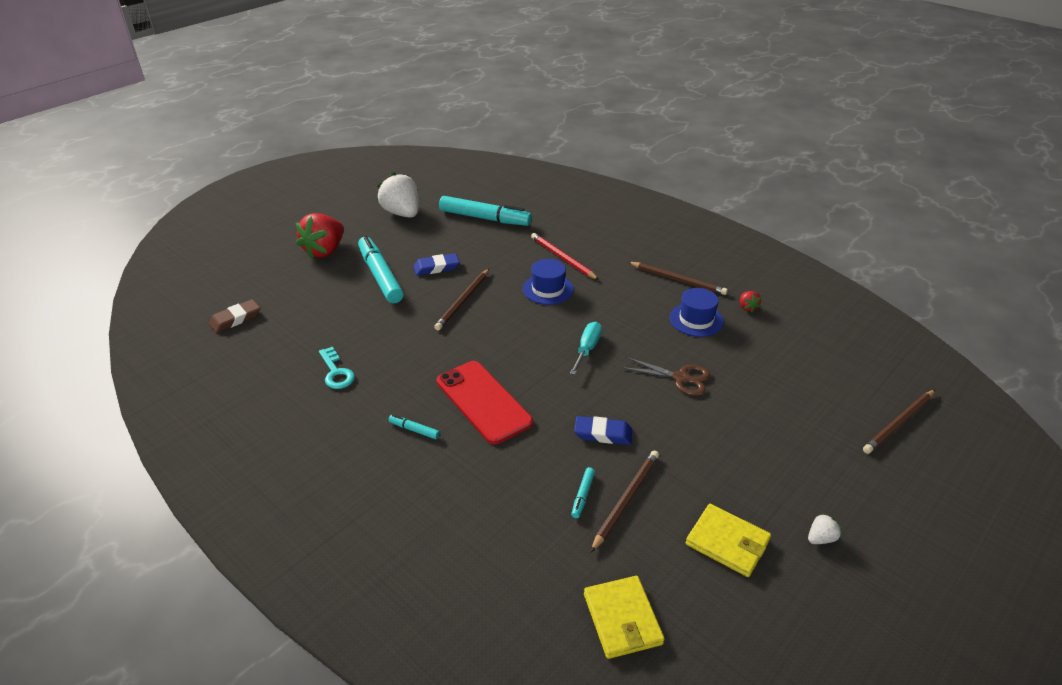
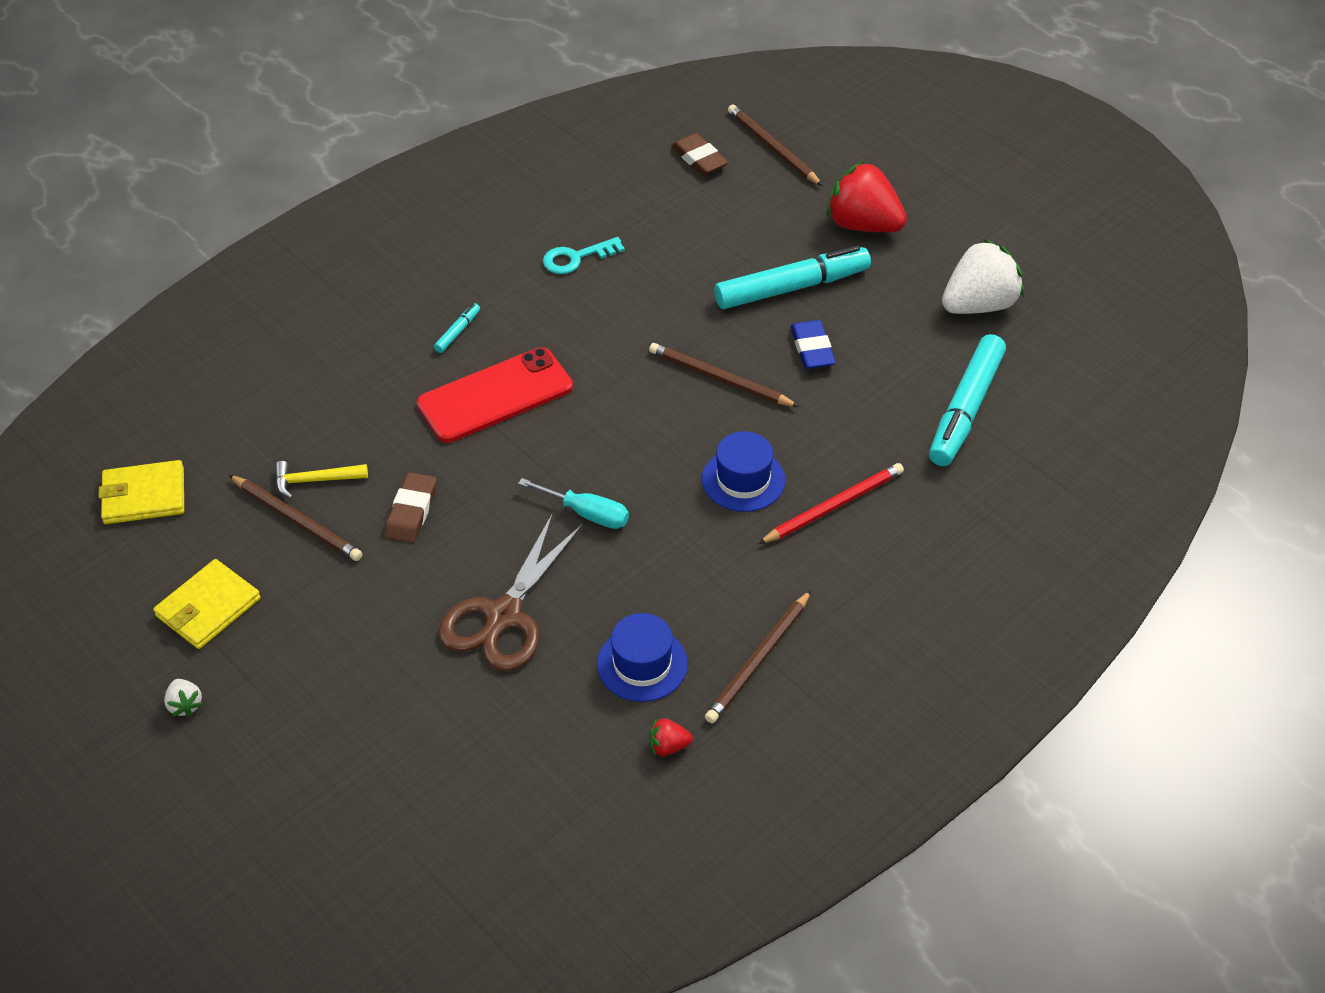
camera: 95 degrees right, 10 degrees up
(583, 495) = (315, 480): turquoise marker -> yellow hammer
(603, 433) = (411, 511): blue eraser -> brown eraser
(680, 378) = (504, 616): brown scissors -> brown scissors, size x1.51
(899, 423) = (353, 876): brown pencil -> brown pencil (772, 147)

